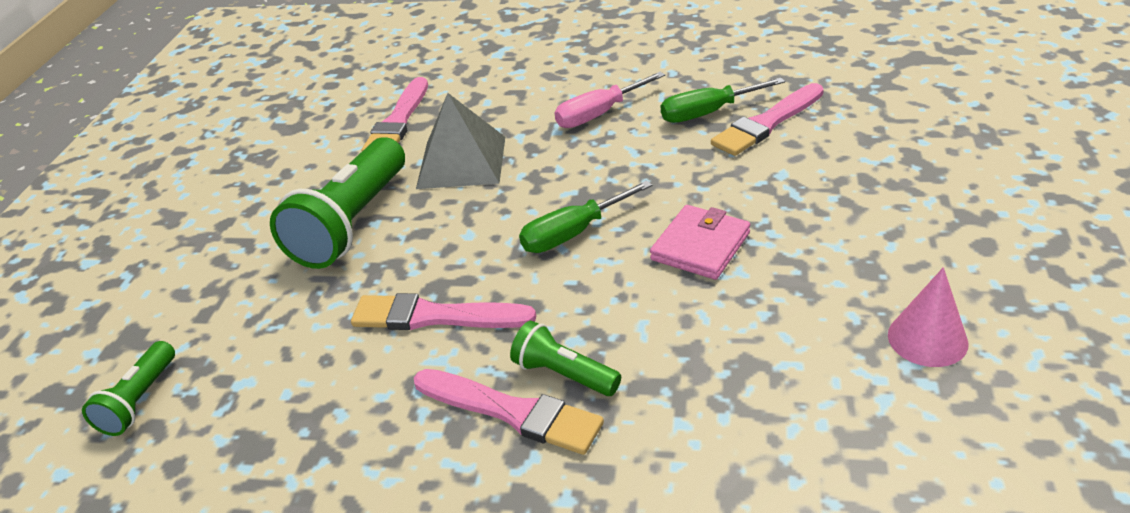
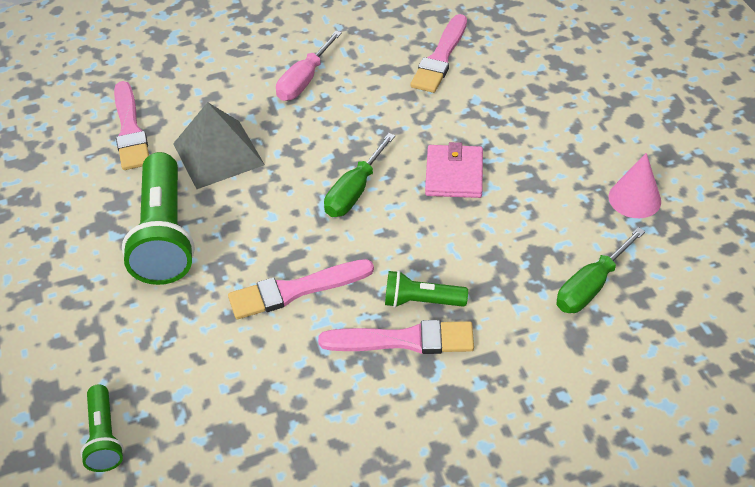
camera: 30 degrees left, 10 degrees up
(708, 113) = (390, 59): green screwdriver -> green screwdriver (590, 286)

